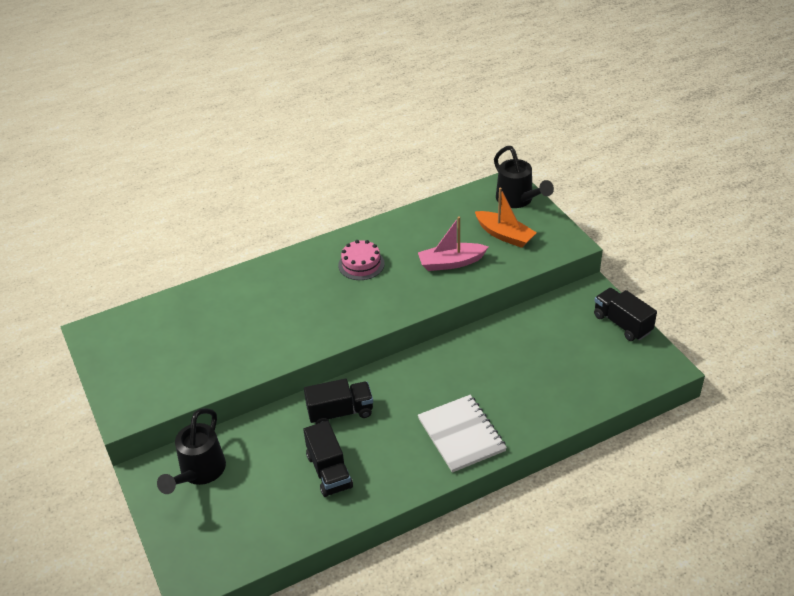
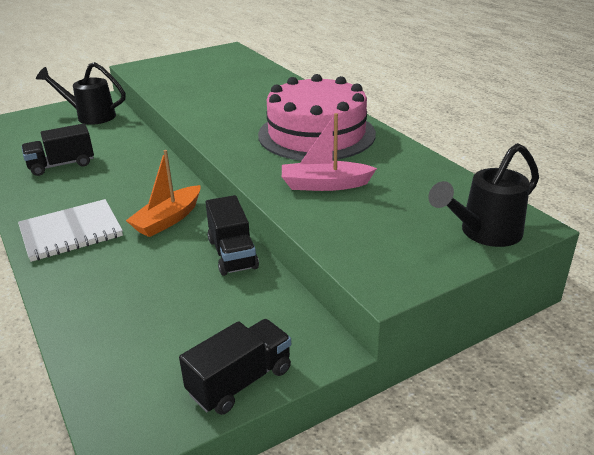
camera: 85 degrees right, 10 degrees down
(340, 412) = (132, 165): black truck -> black truck (232, 254)
(361, 264) = (316, 134): pink cake -> pink cake, size x2.20
(451, 263) = (325, 185): pink boat -> pink boat turned 75 degrees counterclockwise
(504, 235) = (392, 222): orange boat -> orange boat (168, 219)

